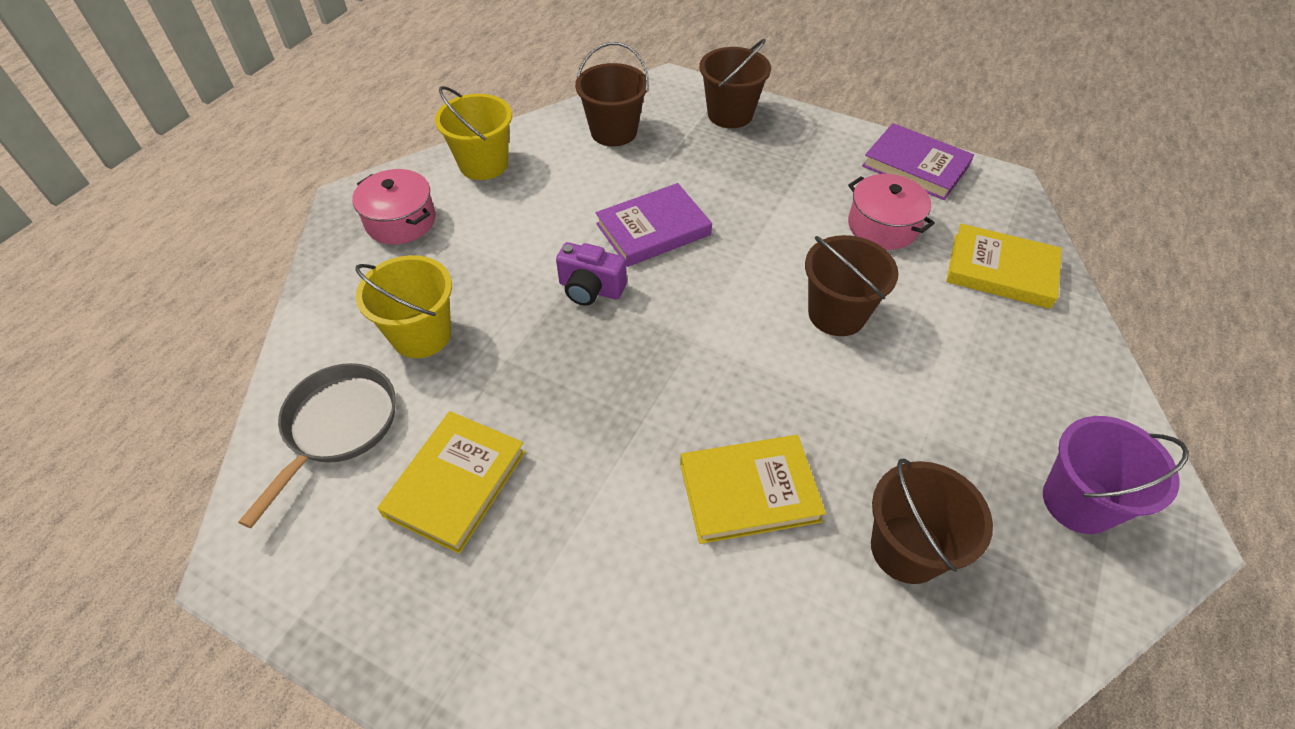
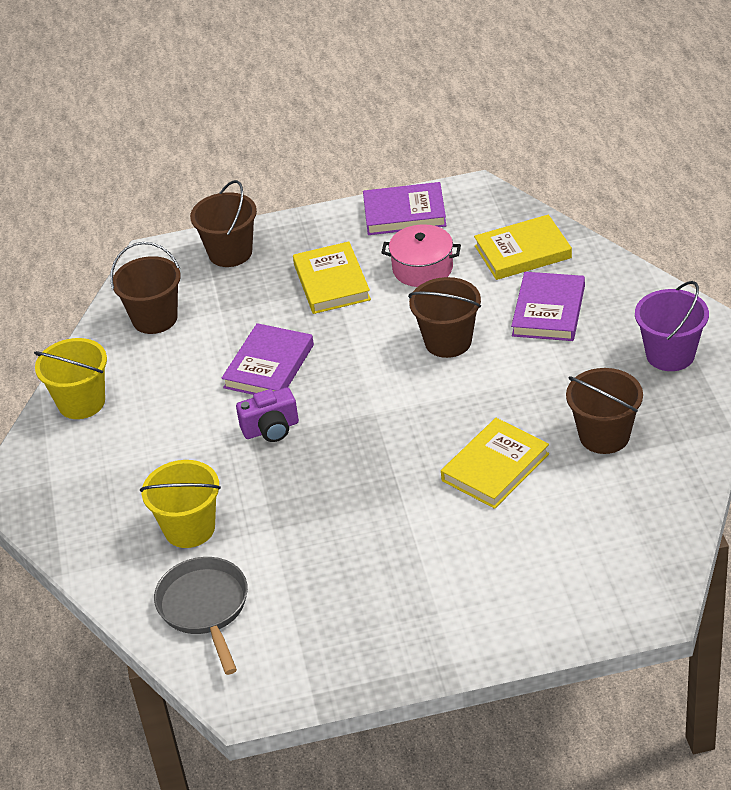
camera: 35 degrees left, 10 degrees down
(400, 221) = (71, 478): pink pot -> none
(456, 483) = (321, 580): yellow book -> yellow book (332, 282)
(973, 350) = (548, 311): none -> purple book

